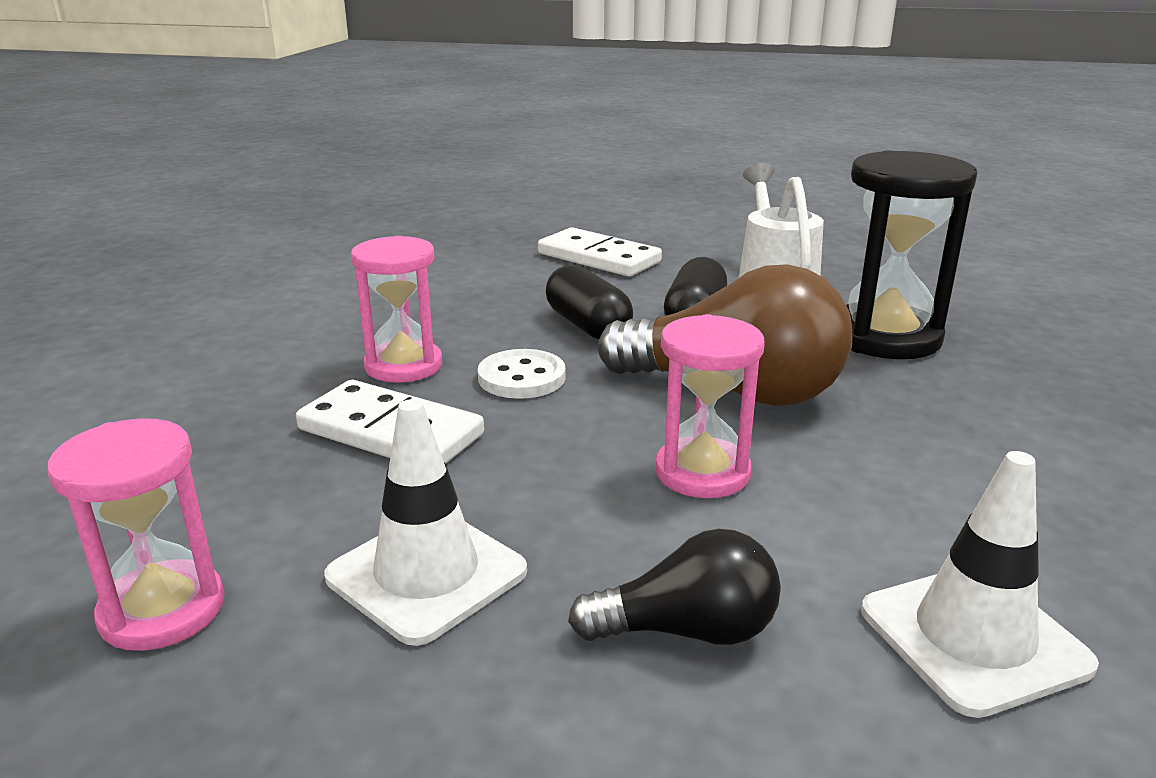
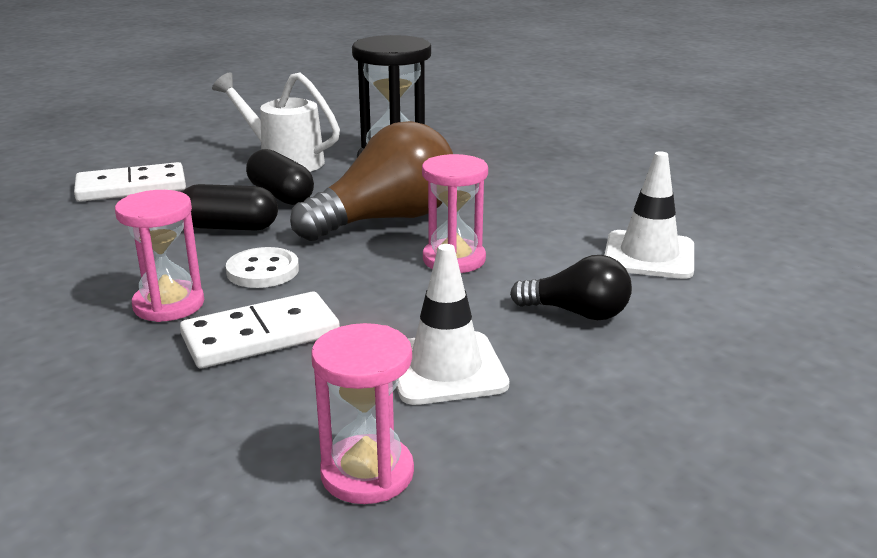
camera: 55 degrees left, 0 degrees up
(687, 630) = (577, 313): black light bulb -> black light bulb turned 75 degrees clockwise

